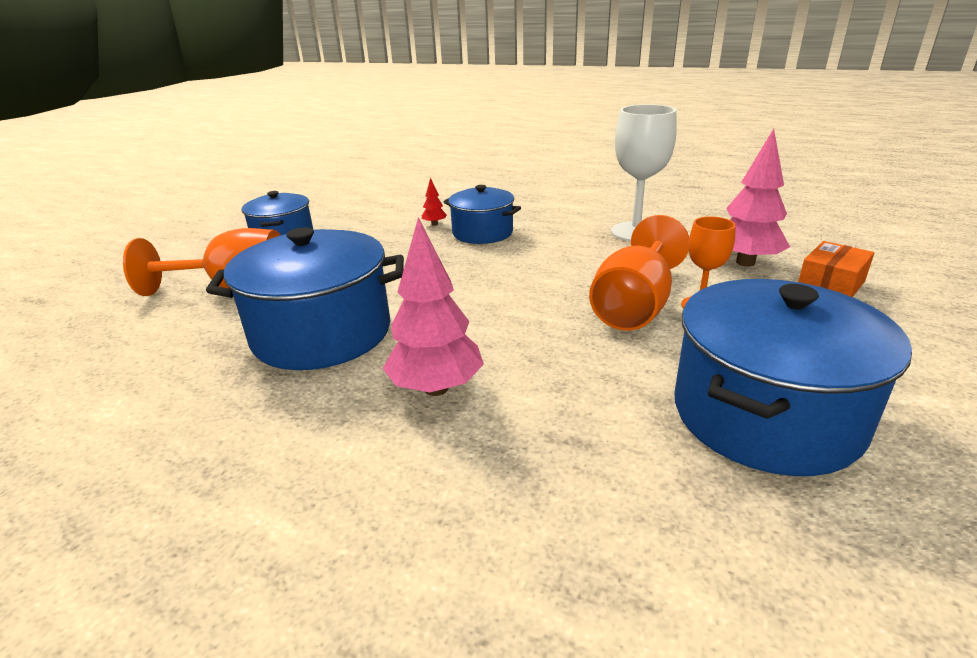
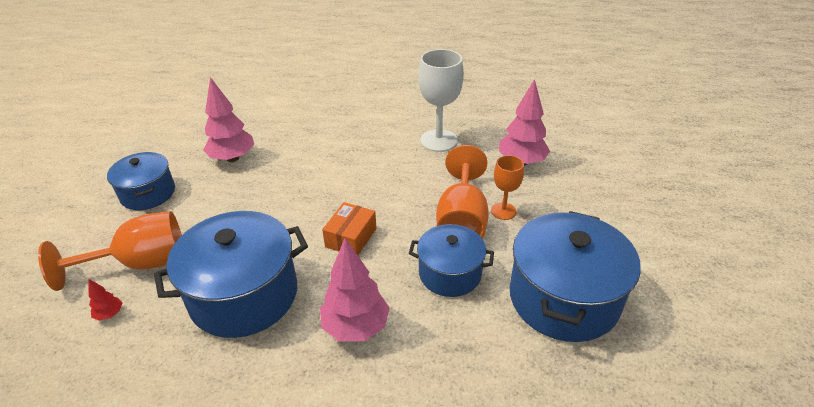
camera: 20 degrees left, 10 degrees up
(386, 222) = (233, 158): none -> pink tree
(434, 224) = (277, 155): red tree -> red tree (110, 314)
(482, 233) = (322, 159): blue pot -> blue pot (450, 273)
(830, 285) = (578, 175): orange box -> orange box (351, 237)

